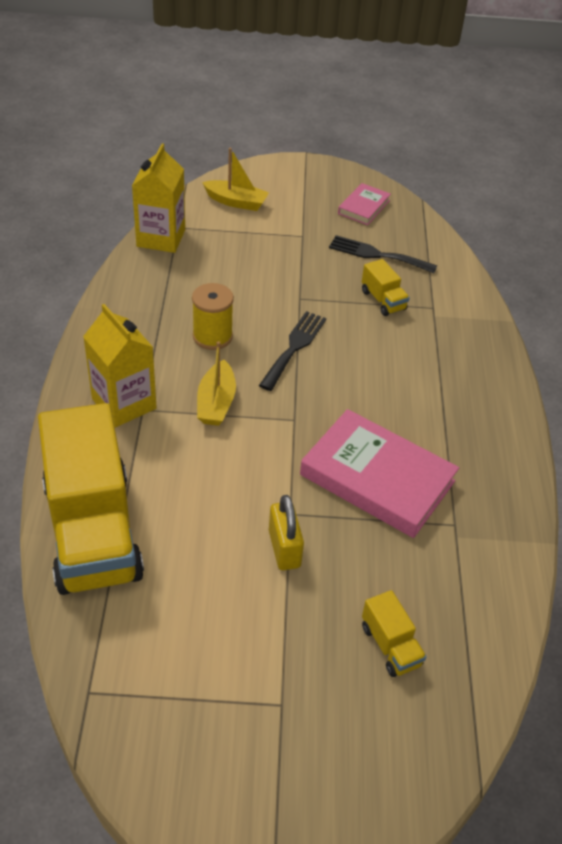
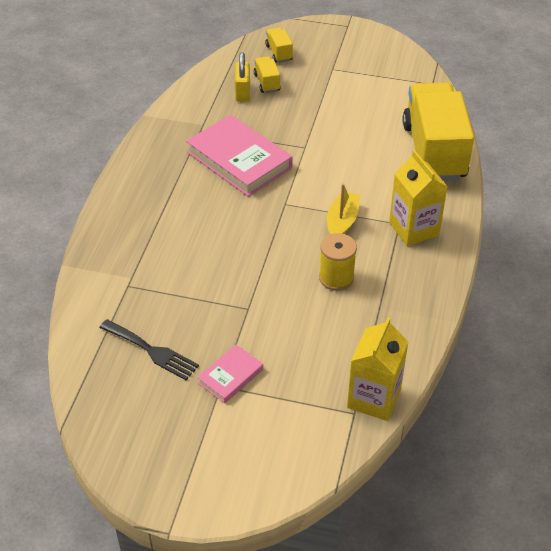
camera: 165 degrees left, 0 degrees up
(236, 202) = (282, 445): yellow boat -> none
(284, 549) = (313, 130): yellow padlock -> yellow padlock (242, 92)
(294, 347) = (268, 260): black fork -> none
(364, 207) = (136, 421): pink book -> pink book (230, 376)
(383, 300) = (170, 297): yellow truck -> yellow truck (279, 53)

